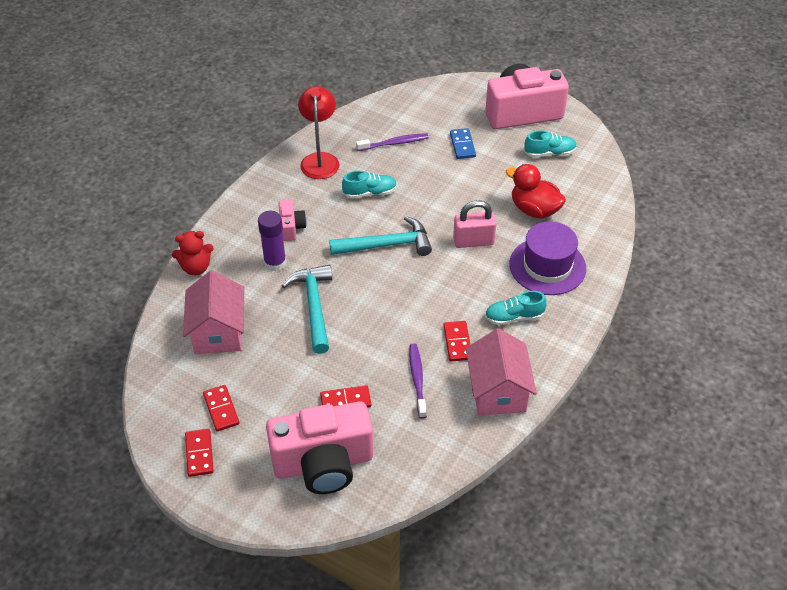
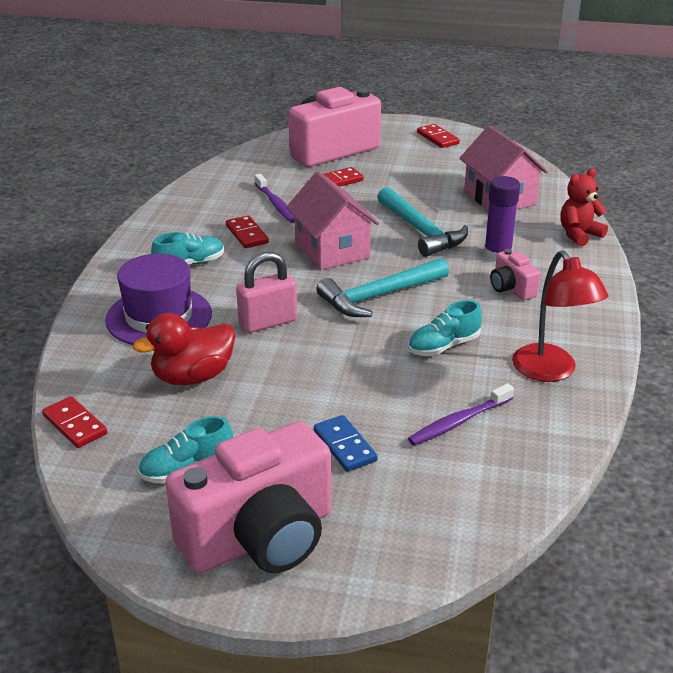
camera: 160 degrees right, 15 degrees down
(221, 409) = (444, 159): red domino -> red domino (75, 425)
(498, 391) = (190, 211): pink house -> pink house (332, 250)
(534, 210) = (193, 377): red duck -> red duck turned 135 degrees clockwise

